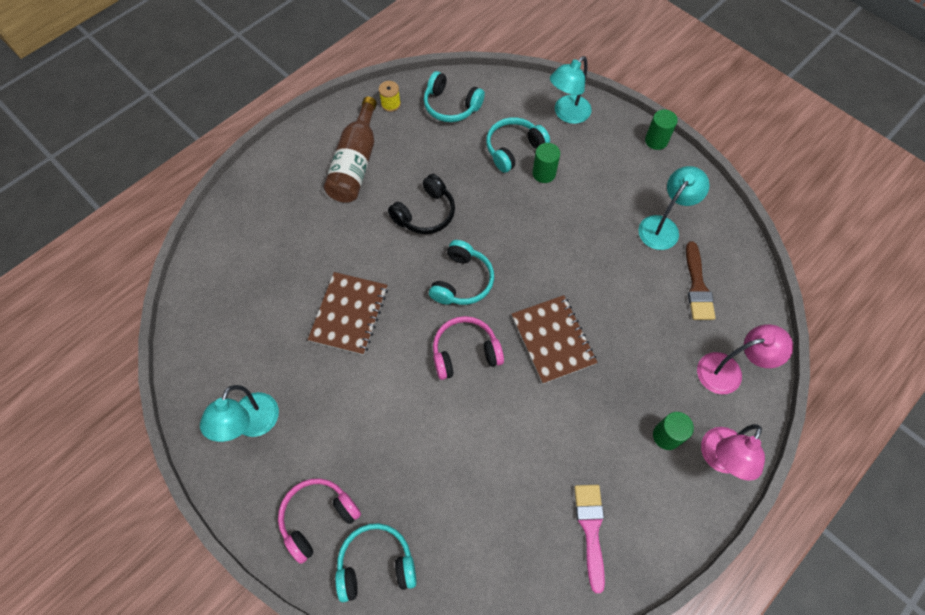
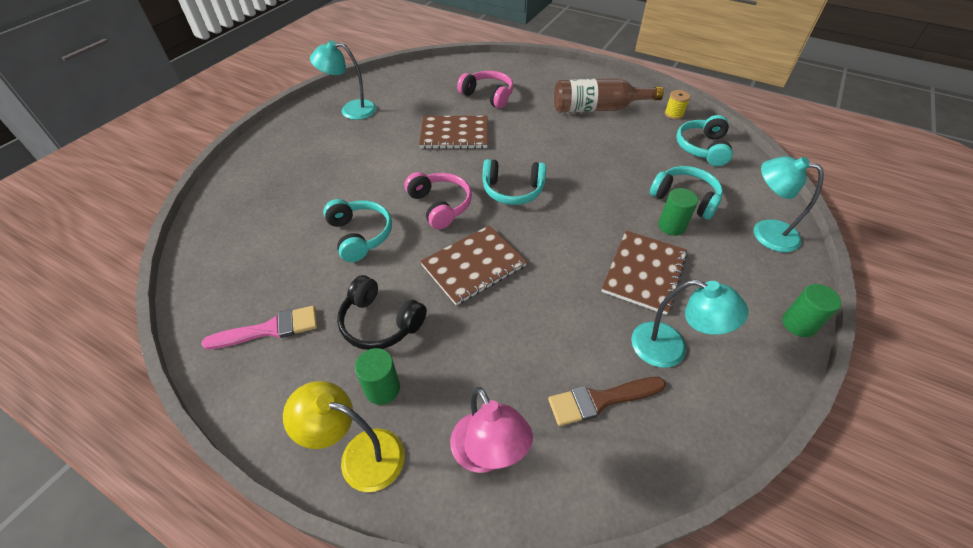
camera: 75 degrees right, 15 degrees down
(318, 518) = (281, 154): pink headphones -> pink headphones (488, 96)
(376, 564) = (244, 190): turquoise headphones -> turquoise headphones (360, 235)
(425, 213) = (572, 155): black headphones -> black headphones (380, 323)
(590, 214) = (644, 273): none -> brown notebook
(719, 459) = (360, 455): pink lamp -> yellow lamp

